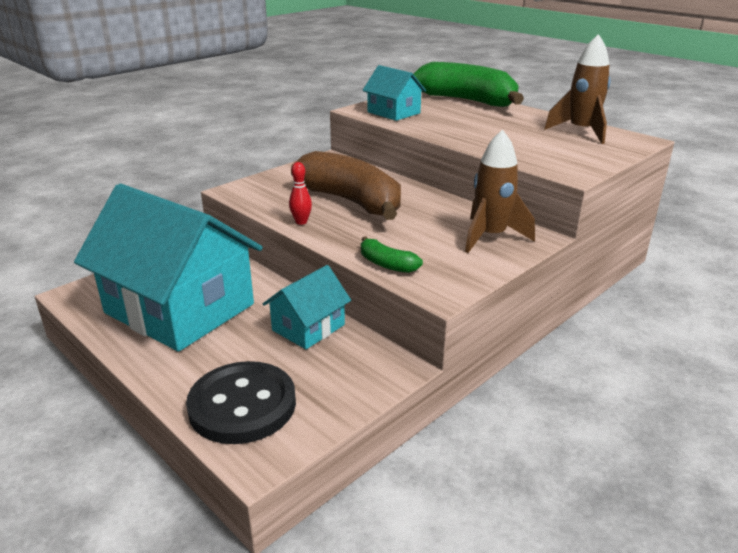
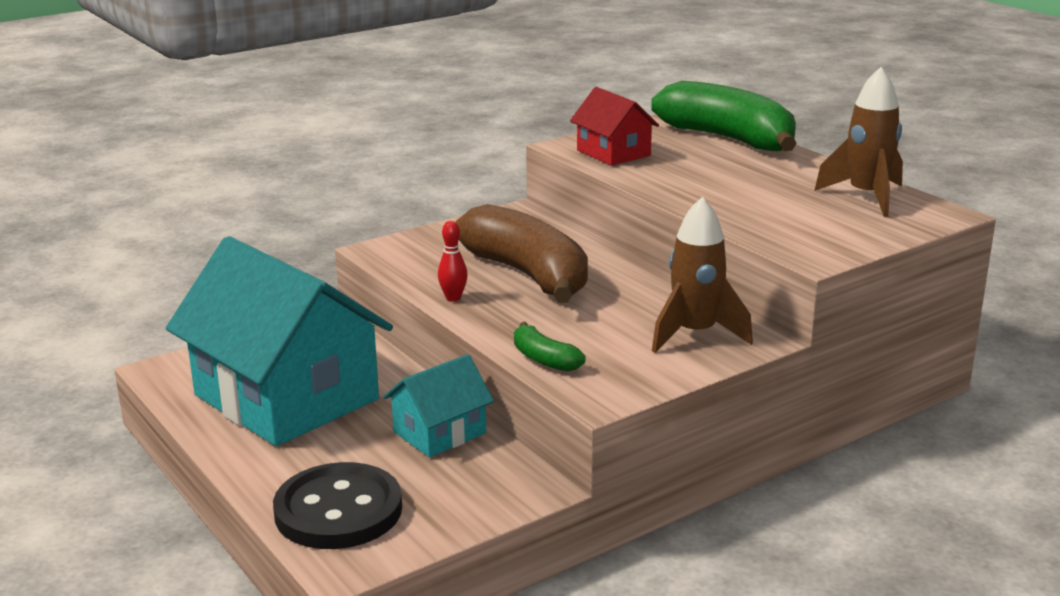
camera: 10 degrees right, 5 degrees down
(393, 112) = (613, 153): turquoise house -> red house

